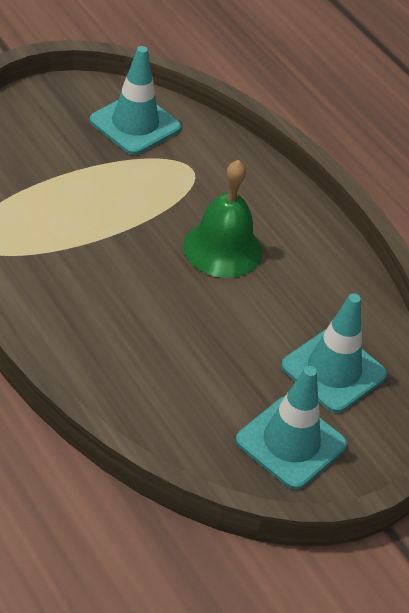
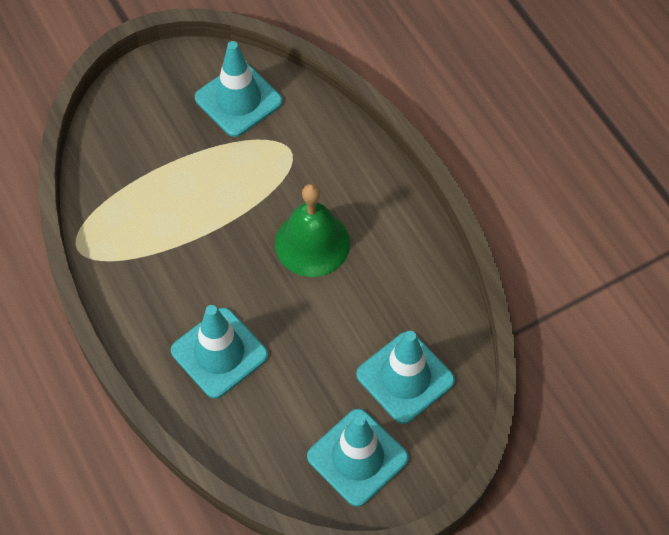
camera: 10 degrees right, 15 degrees up
(131, 342) = (219, 353): none -> turquoise traffic cone

